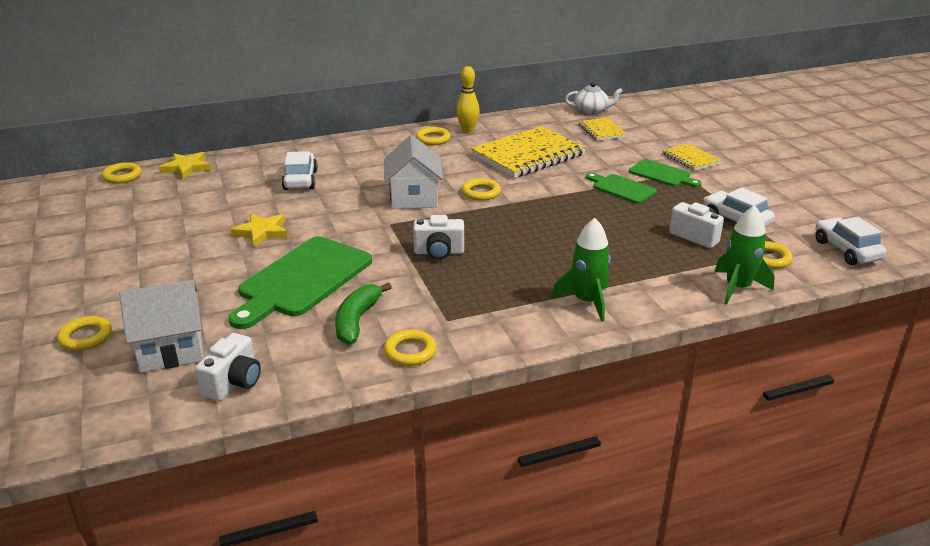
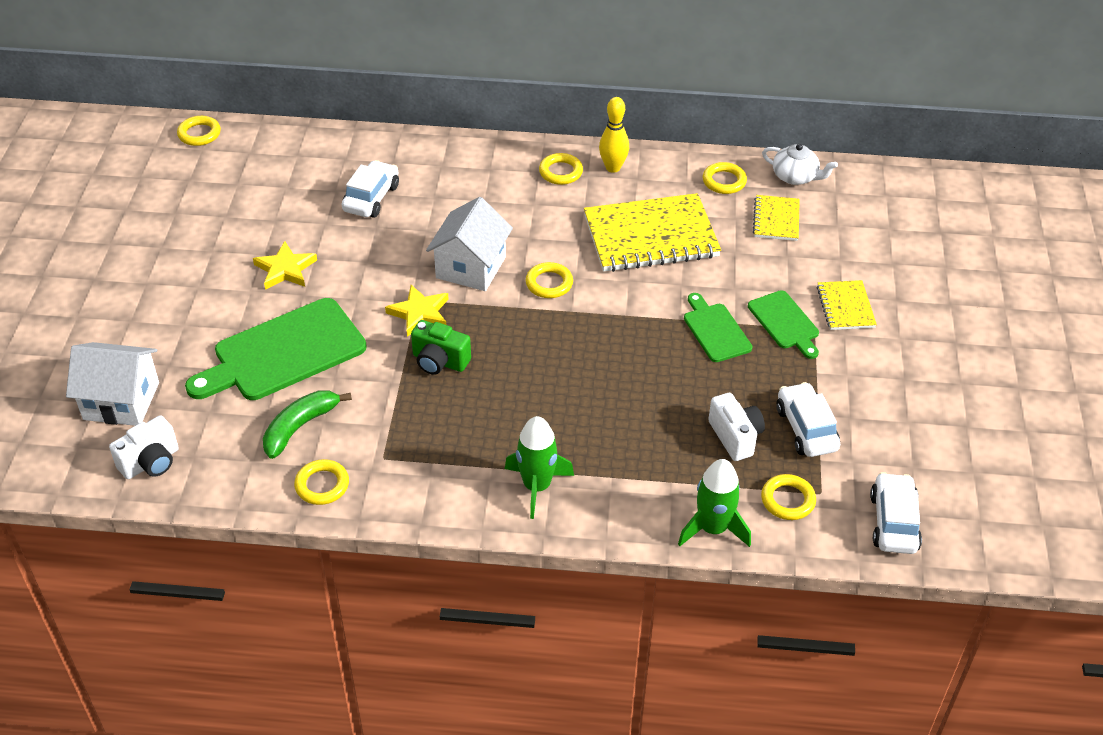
camera: 25 degrees right, 15 degrees up
(86, 337) = (60, 358): yellow ring -> yellow ring (724, 181)
(186, 168) = (268, 140): yellow star -> yellow star (419, 313)
(439, 252) = (439, 361): white camera -> green camera

